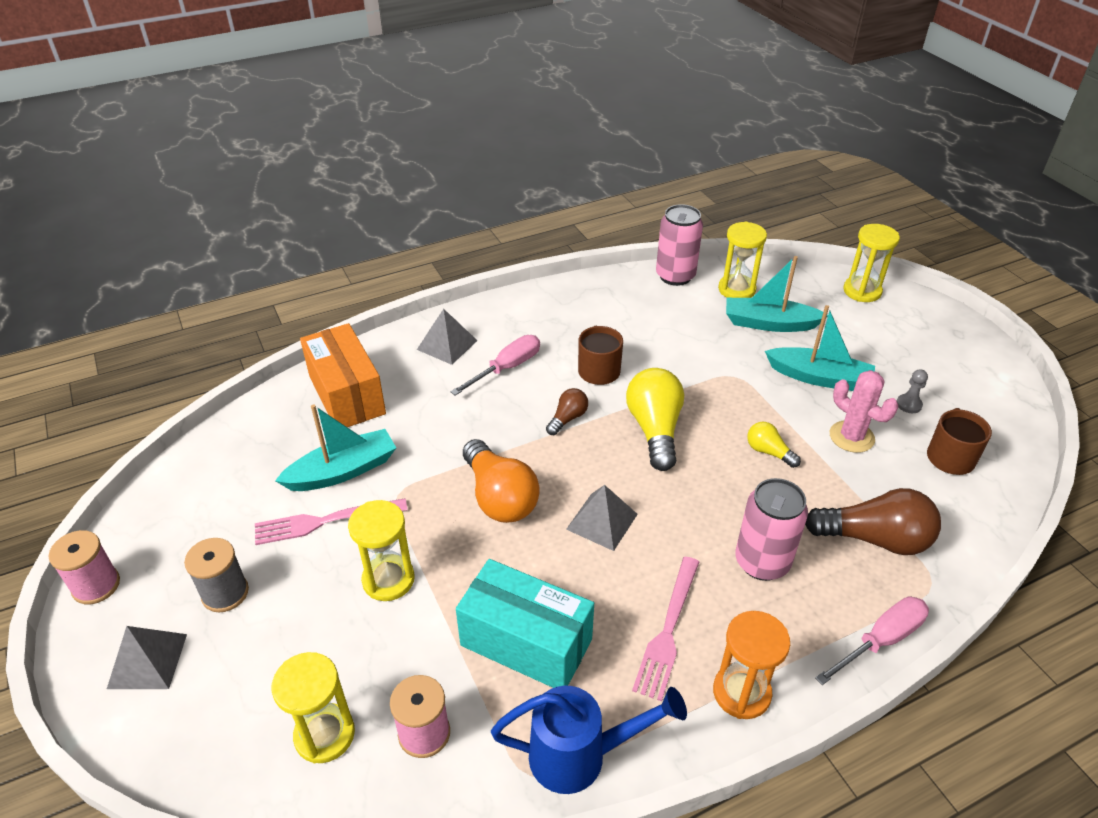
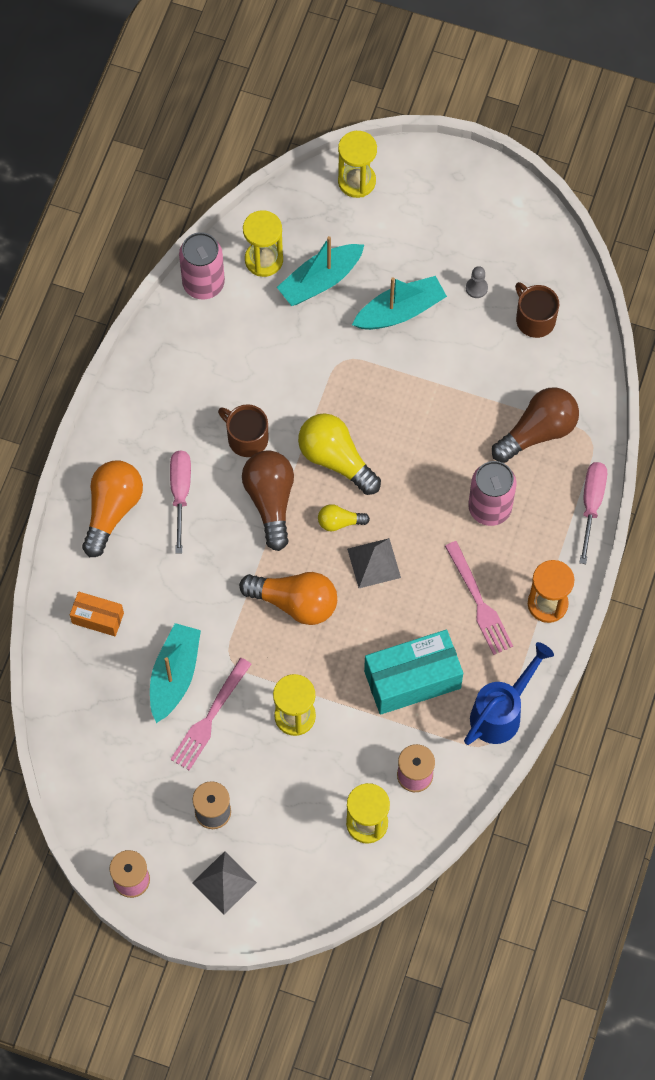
camera: 45 degrees left, 25 degrees up
(346, 395) = (97, 618): orange box -> orange box, size x0.54
(447, 345) = (112, 510): grey pyramid -> orange light bulb
(567, 418) = (270, 501): brown light bulb -> brown light bulb, size x1.92
(768, 452) = (423, 414): yellow light bulb -> yellow light bulb (339, 522)
(851, 437) = (463, 353): pink cactus -> none

